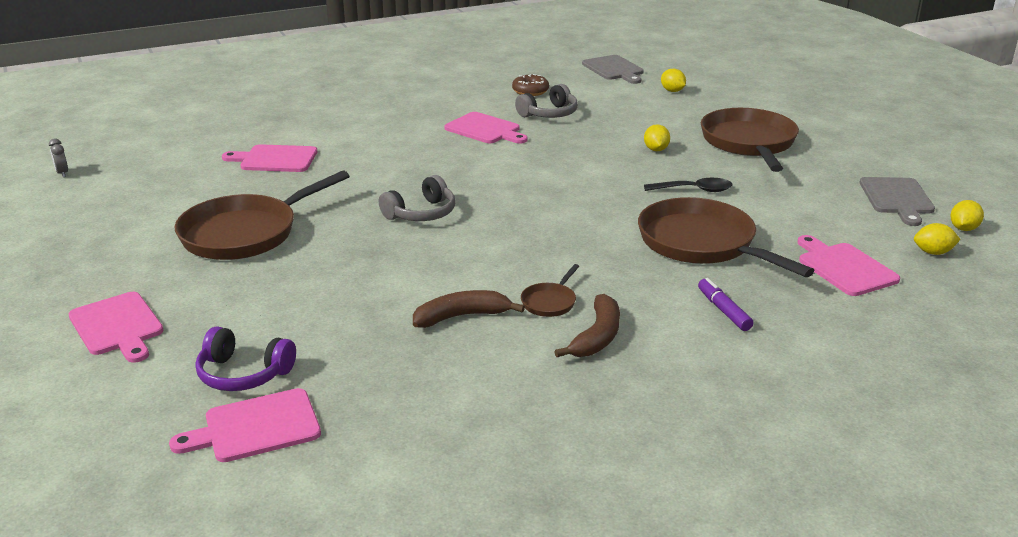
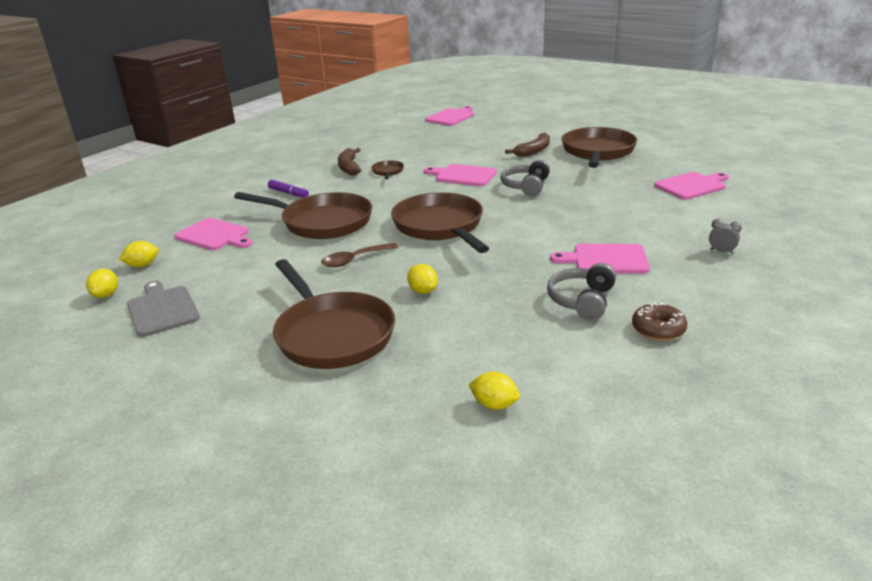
camera: 150 degrees right, 0 degrees up
(62, 173) = (776, 143): grey clock -> grey clock (721, 252)
(117, 326) = (562, 118): pink cutting board -> pink cutting board (463, 175)
(243, 374) = (483, 123): purple headphones -> none
(462, 316) = (424, 156): brown banana -> brown banana (533, 151)
(578, 196) = (440, 227): none -> brown pan
(614, 69) = (633, 430): grey cutting board -> none
(694, 190) = (354, 260): black spoon -> brown spoon

